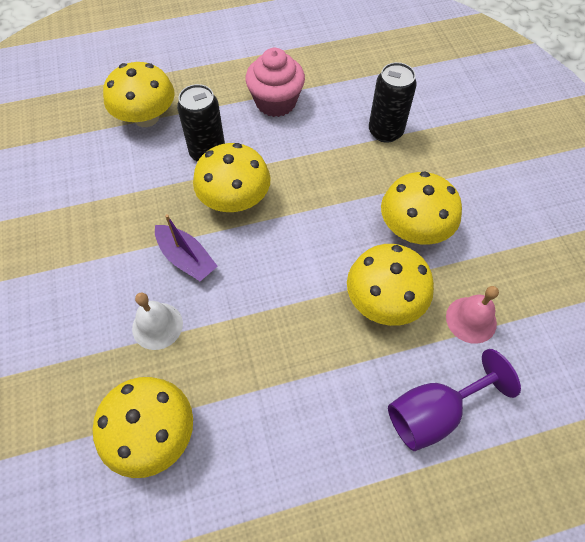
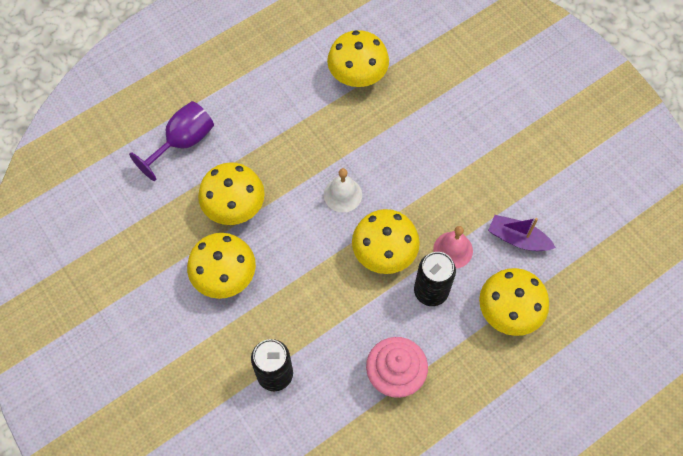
camera: 160 degrees right, 5 degrees up
(157, 326) = (391, 136): white bell -> white bell (342, 194)
(186, 258) = (397, 189): purple boat -> purple boat (518, 239)
(471, 319) = (166, 213): pink bell -> pink bell (453, 250)

